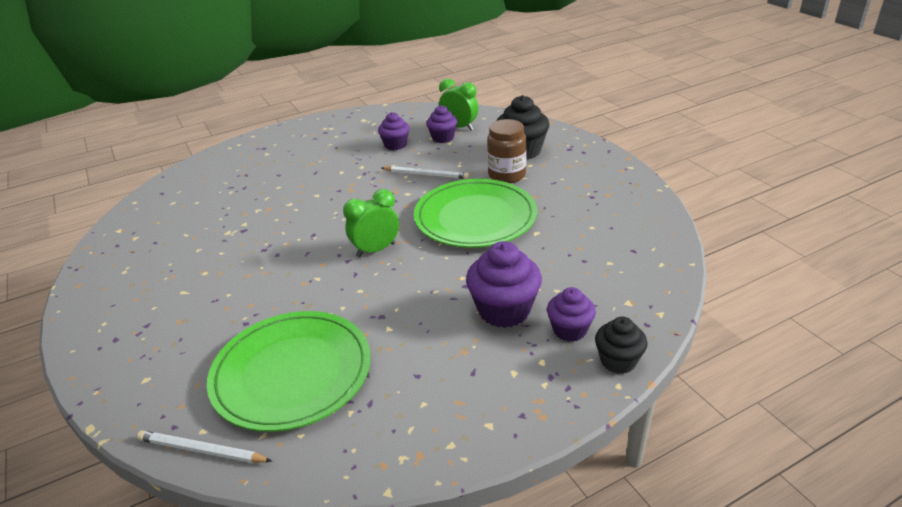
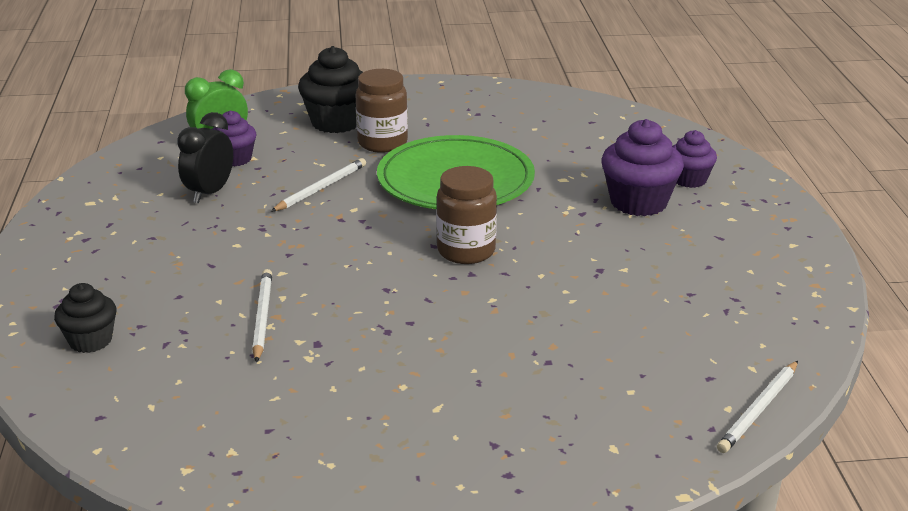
camera: 70 degrees left, 5 degrees down
(265, 204) = (262, 317): none -> white pencil
(292, 373) = (664, 338): green plate -> none
(376, 250) = (466, 251): green clock -> brown jar
(395, 145) = (209, 193): purple cupcake -> black clock
(618, 361) = (743, 170): black cupcake -> black cupcake (90, 340)

